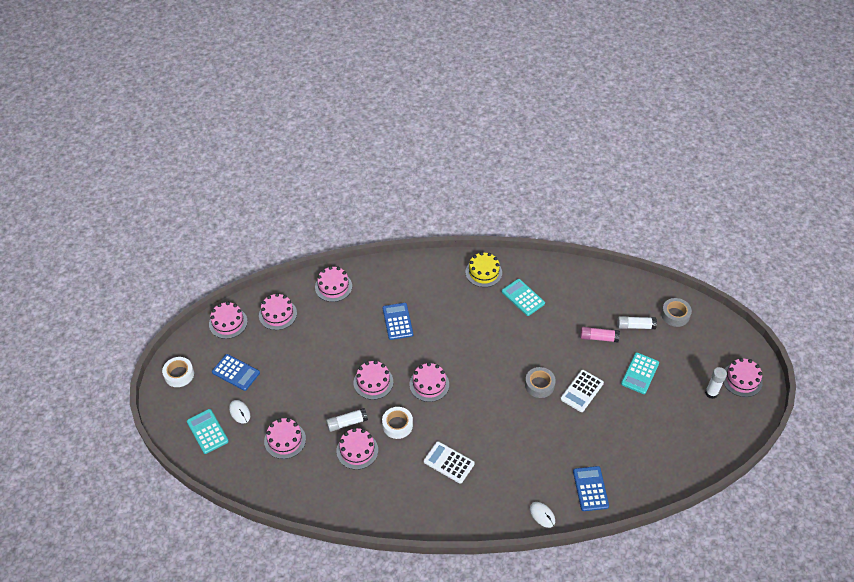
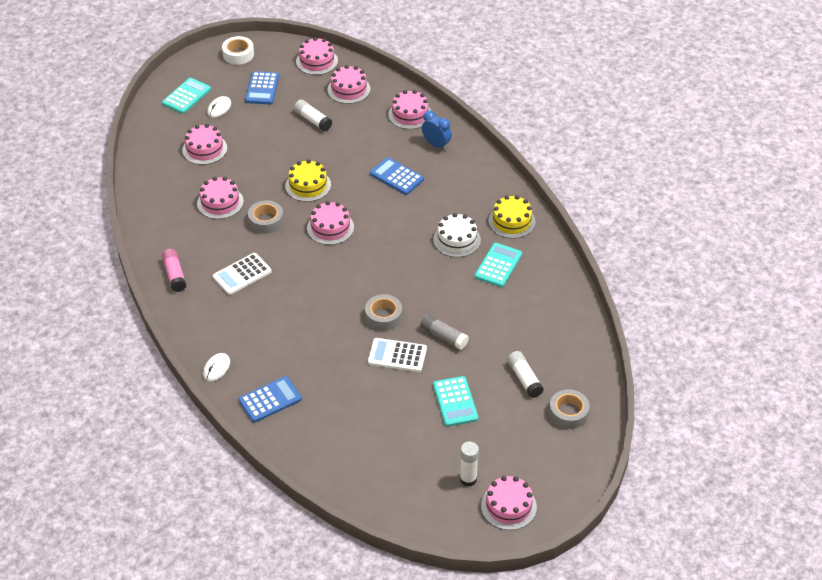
camera: 65 degrees right, 5 degrees down
(347, 423) = (248, 184): white glue stick -> white glue stick (313, 120)
(373, 382) = (308, 185): pink cake -> yellow cake
(377, 284) = (436, 144): none -> blue clock
(397, 321) = (396, 177): blue calculator -> blue calculator turned 105 degrees counterclockwise
(397, 425) = (266, 221): white tape -> grey tape
(449, 462) = (242, 274): white calculator -> white calculator turned 135 degrees counterclockwise
(485, 311) = (457, 240): none -> white cake
(576, 356) = (443, 336): none -> grey glue stick
(598, 338) = (484, 349): pink glue stick -> pink glue stick (174, 275)
(640, 373) = (455, 402): turquoise calculator -> turquoise calculator turned 105 degrees counterclockwise

